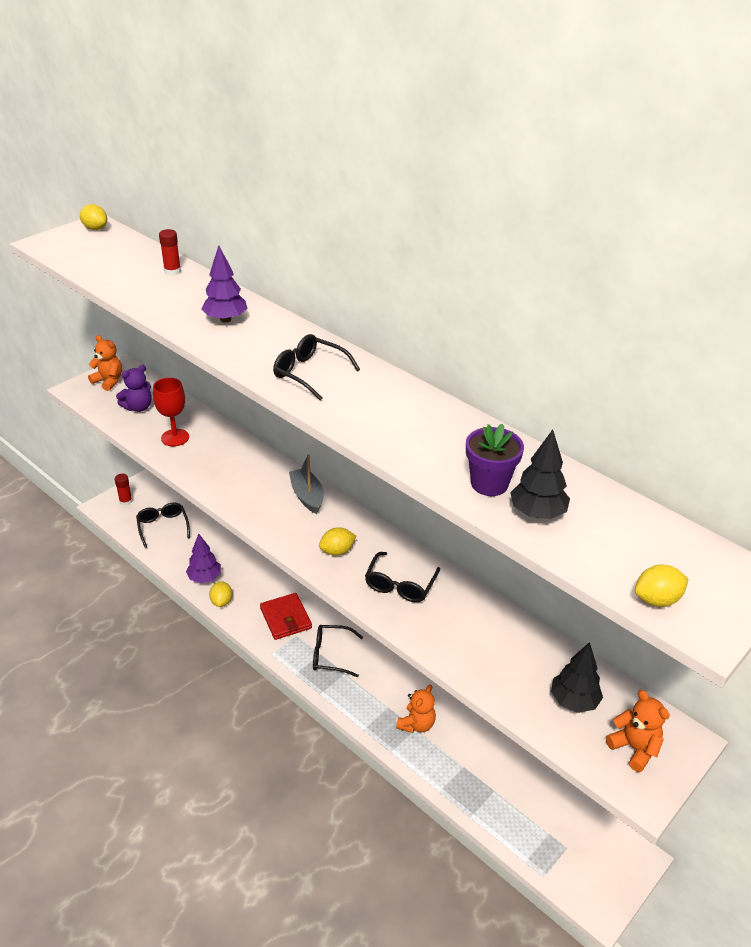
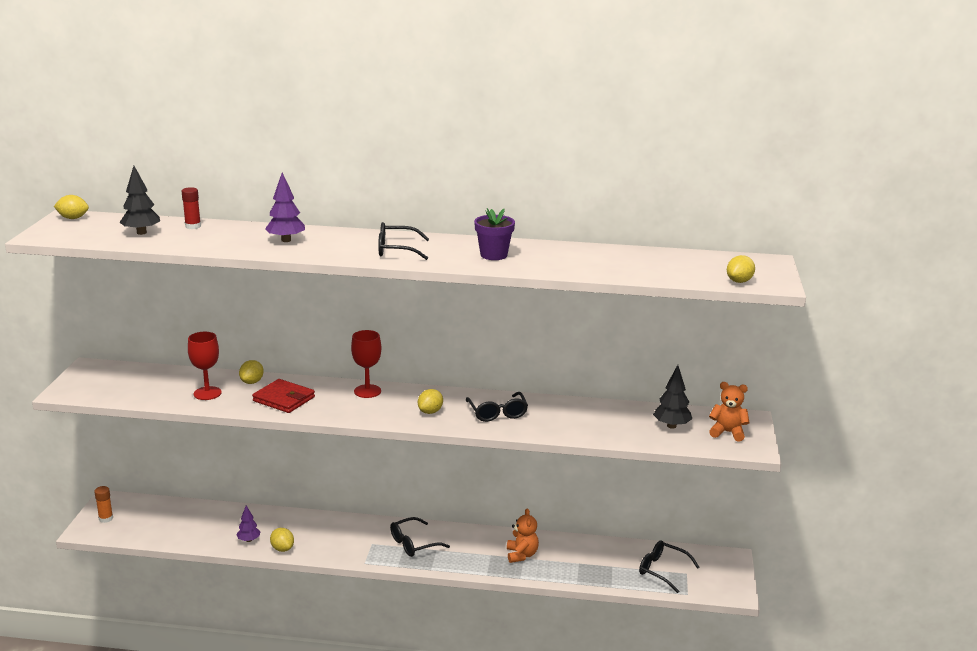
camera: 35 degrees left, 15 degrees down
(108, 381) = (89, 378): orange teddy bear -> none
(126, 501) = (106, 518): red glue stick -> orange glue stick
(138, 407) = (144, 386): purple teddy bear -> none
(163, 526) = (166, 522): black glasses -> black glasses (662, 570)
(205, 578) = (249, 540): purple tree -> purple tree, size x0.67
(222, 440) = (252, 382): none -> yellow lemon
(286, 618) = (351, 537): red wallet -> red wallet (284, 399)
(307, 496) = (367, 391): grey boat -> red goblet
(489, 484) = (589, 265): purple flower pot -> purple flower pot (493, 255)
(537, 513) = (633, 269): black tree -> black tree (141, 232)

